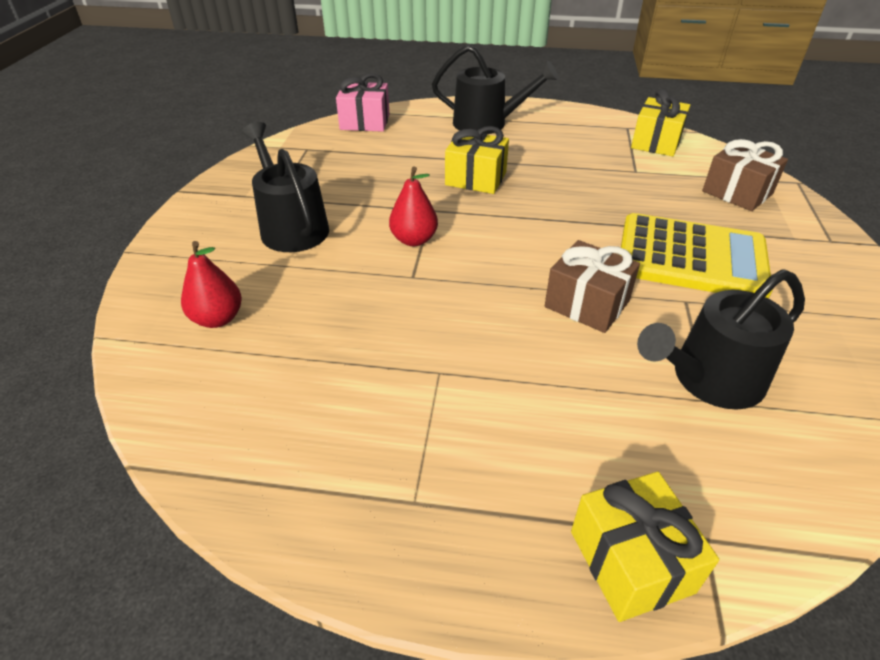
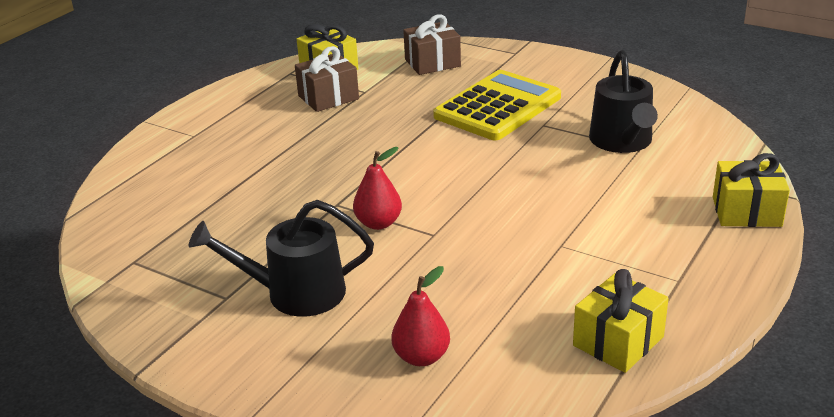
camera: 65 degrees left, 10 degrees down
(365, 122) = (112, 211): pink gift -> none
(476, 179) = (304, 169): yellow gift -> yellow gift (618, 341)
(486, 123) = (203, 138): black watering can -> none
(587, 304) = (522, 163): brown gift -> brown gift (328, 97)

